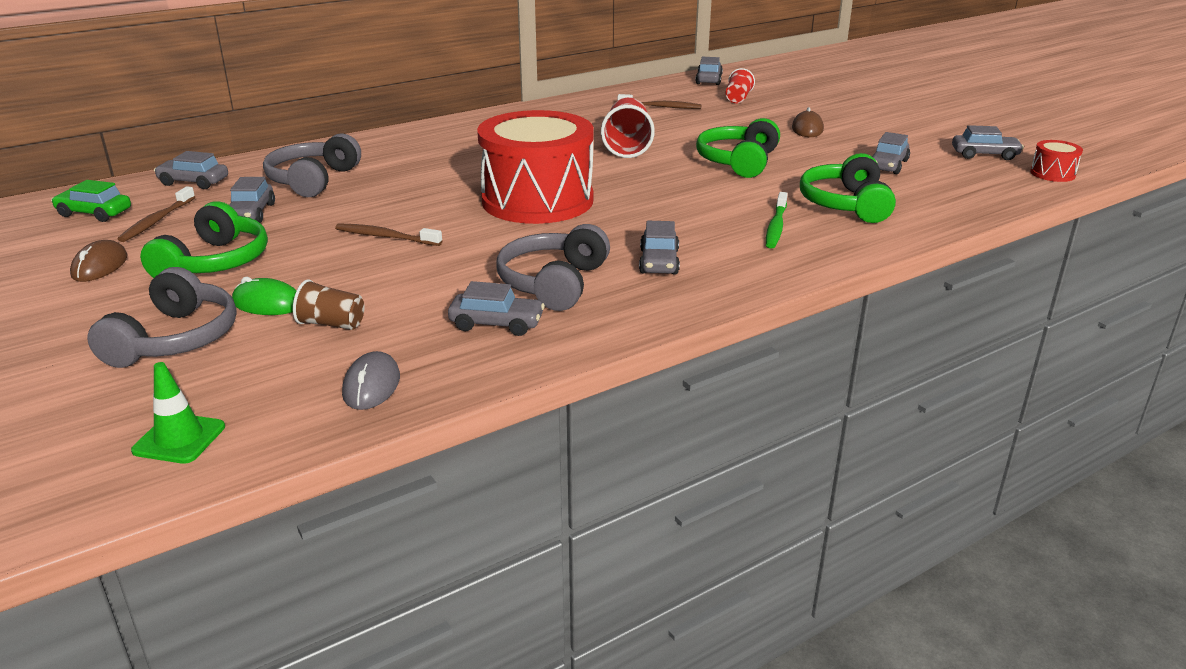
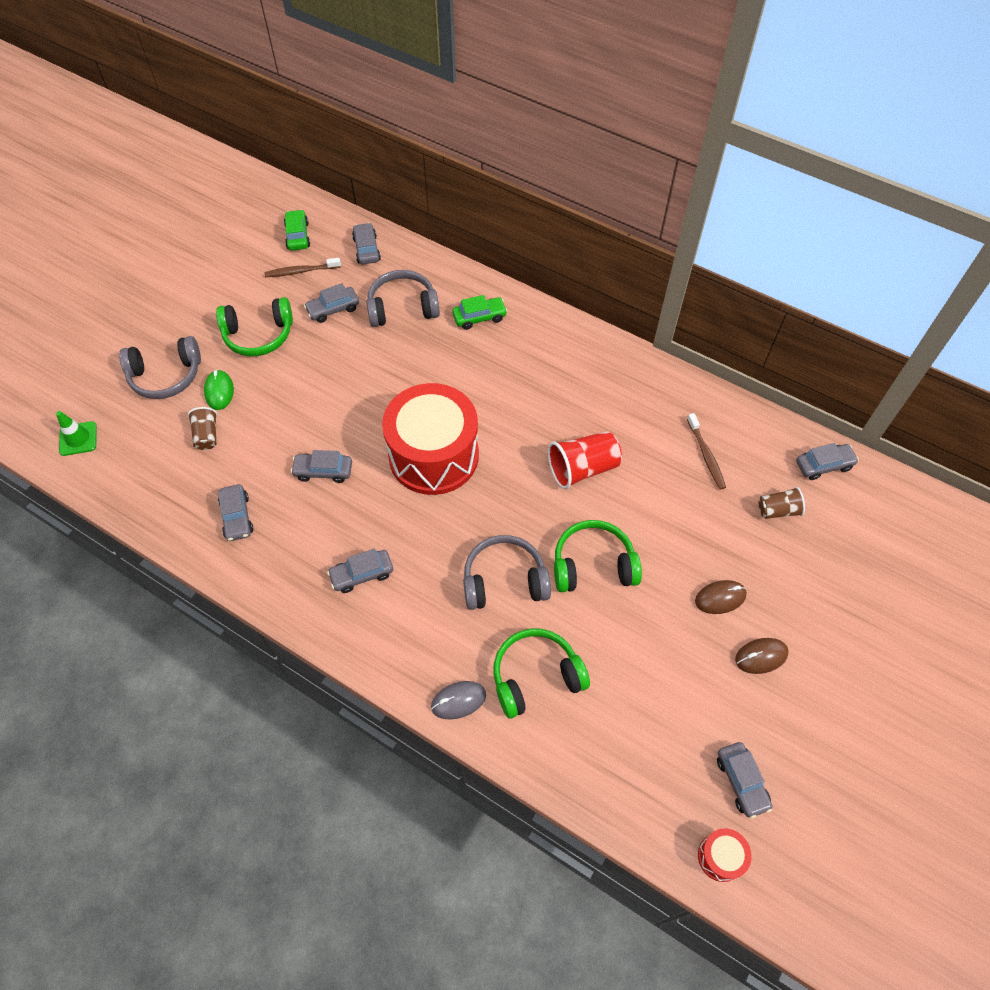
camera: 65 degrees right, 30 degrees up
(100, 266) = (232, 287): brown mouse -> brown mouse (761, 656)
(371, 386) = (148, 491): grey mouse -> grey mouse (458, 700)
(386, 151) = (479, 317): none -> green car
(386, 237) = (331, 398): brown toothbrush -> none
(554, 283) = (302, 524): grey headphones -> grey headphones (504, 580)
(738, 98) = (778, 510): red cup -> brown cup
(776, 227) = (461, 634): green toothbrush -> none
(888, 165) = (655, 693): grey car -> grey car (323, 471)

